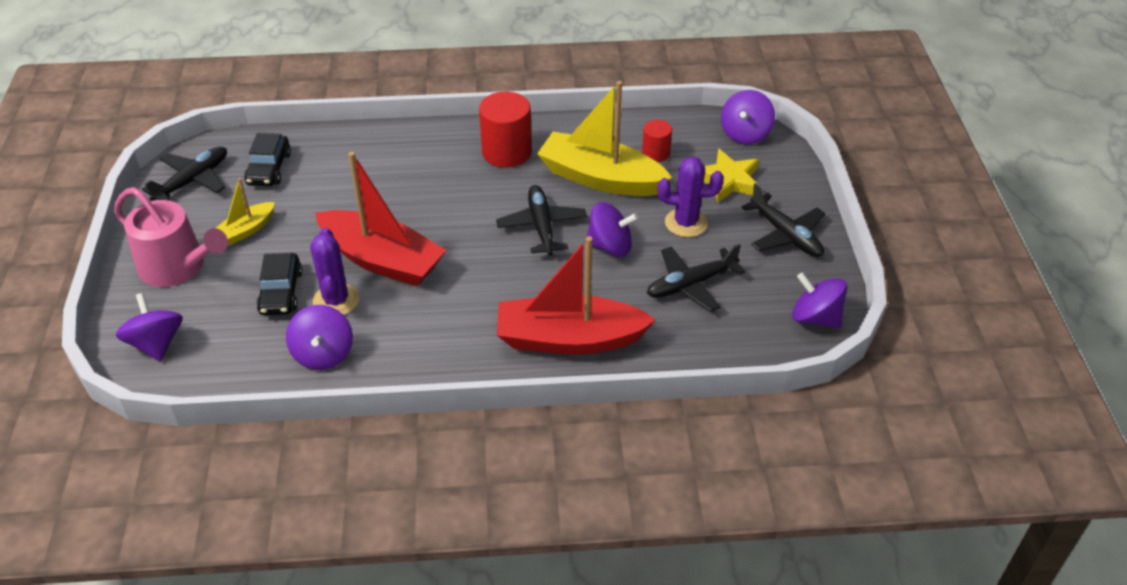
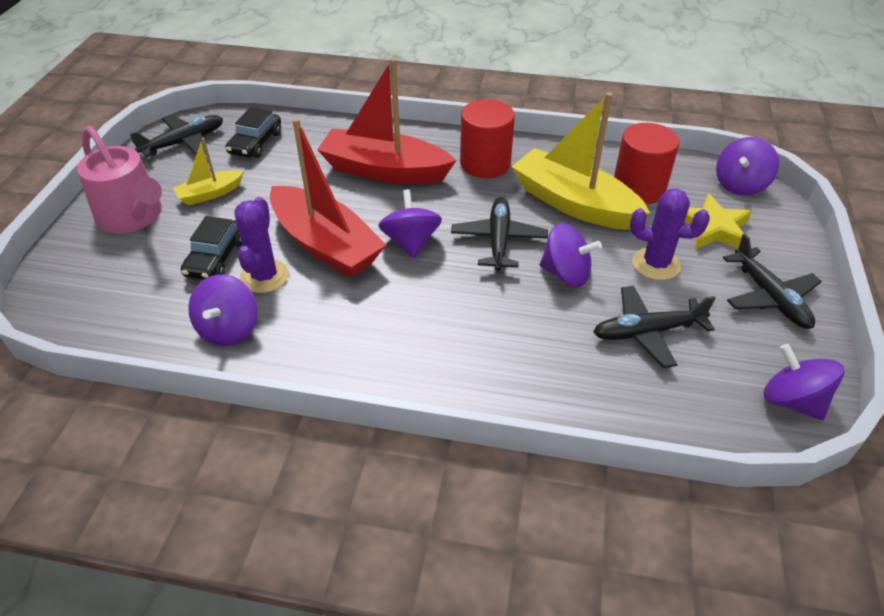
camera: 15 degrees right, 0 degrees up
(156, 344) = (76, 285): purple spinning top -> purple spinning top (411, 242)
(569, 339) = (493, 366): red boat -> red boat (384, 170)
(656, 153) = (638, 189): red cylinder -> red cylinder, size x1.78

